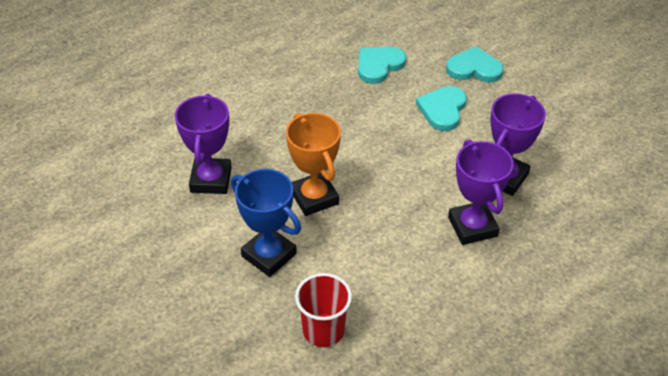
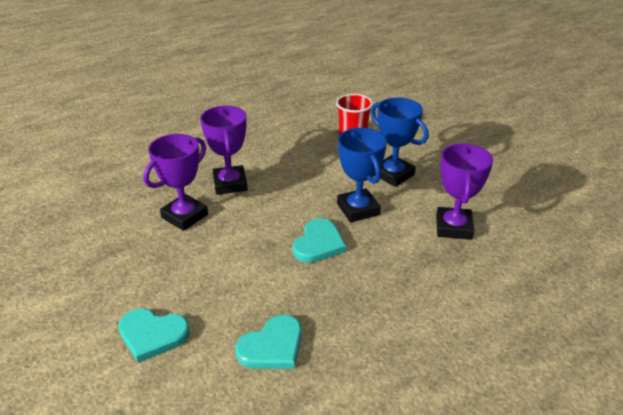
camera: 175 degrees left, 10 degrees down
(314, 197) = (358, 209): orange trophy -> blue trophy
(442, 110) = (214, 283): turquoise heart -> turquoise heart (318, 243)

